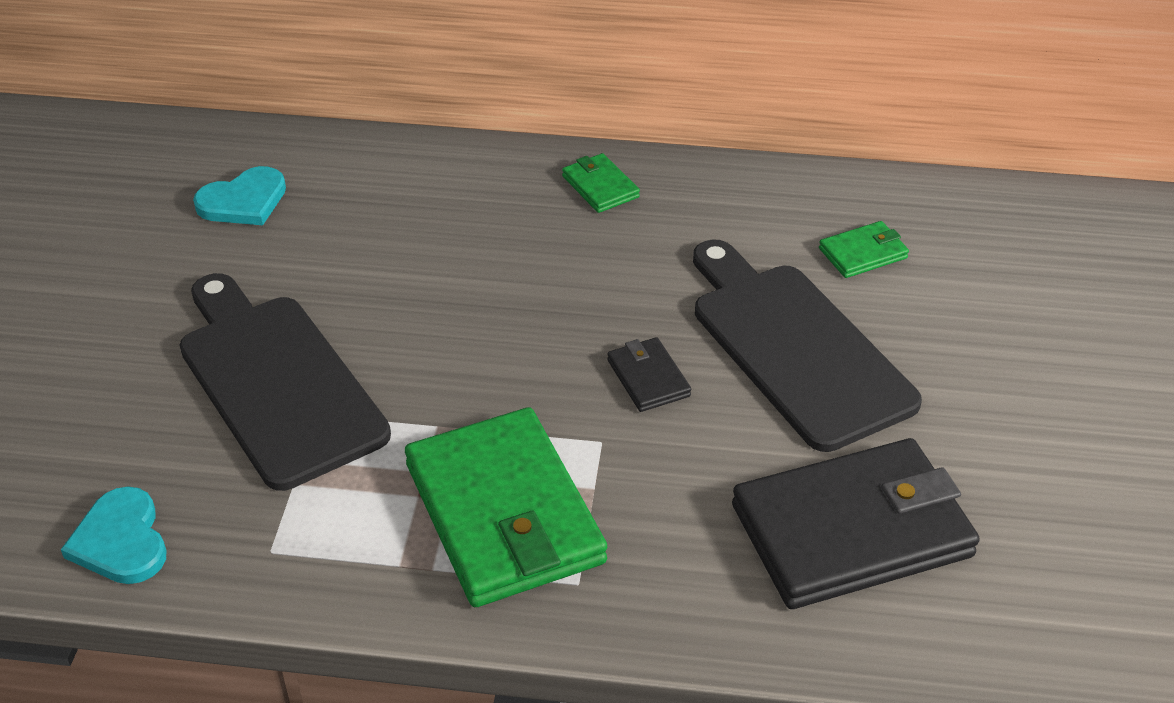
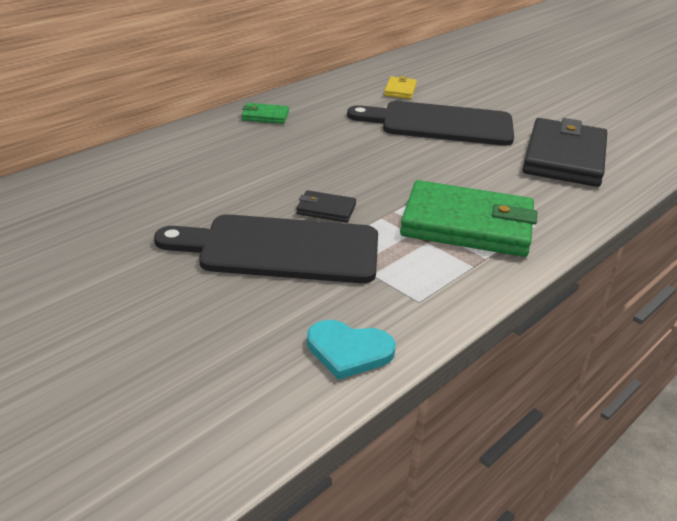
camera: 55 degrees left, 10 degrees down
(243, 201) = (100, 202): turquoise heart -> none
(648, 378) = (417, 158): black wallet -> black wallet (326, 209)
(863, 253) = (400, 90): green wallet -> yellow wallet

